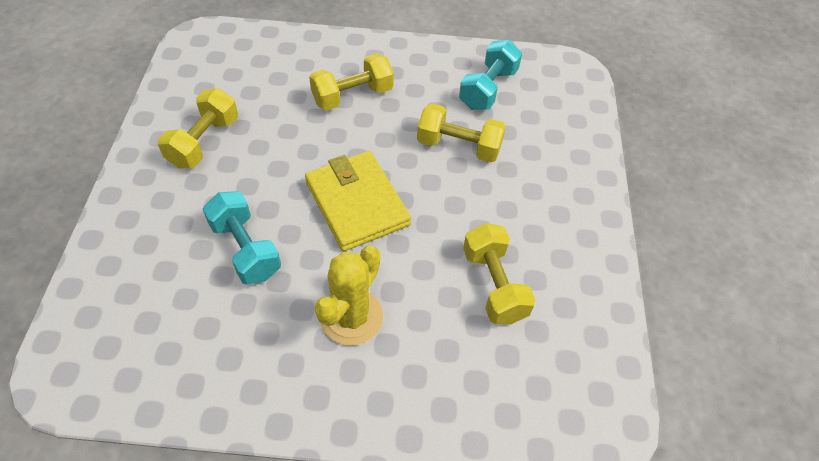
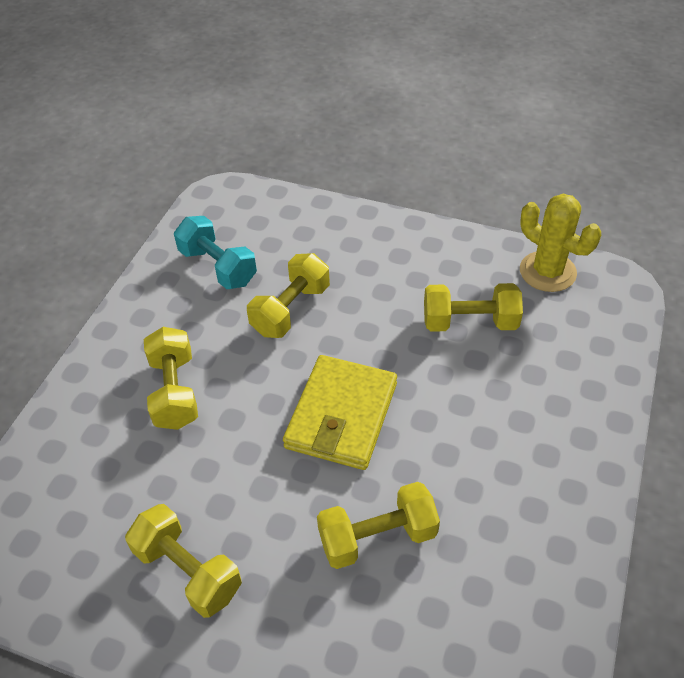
camera: 70 degrees left, 5 degrees down
(245, 249) = (377, 537): turquoise dumbbell -> yellow dumbbell
(351, 317) = (486, 445): yellow cactus -> yellow cactus (547, 272)
(357, 203) = (341, 415): yellow wallet -> yellow wallet turned 60 degrees counterclockwise

